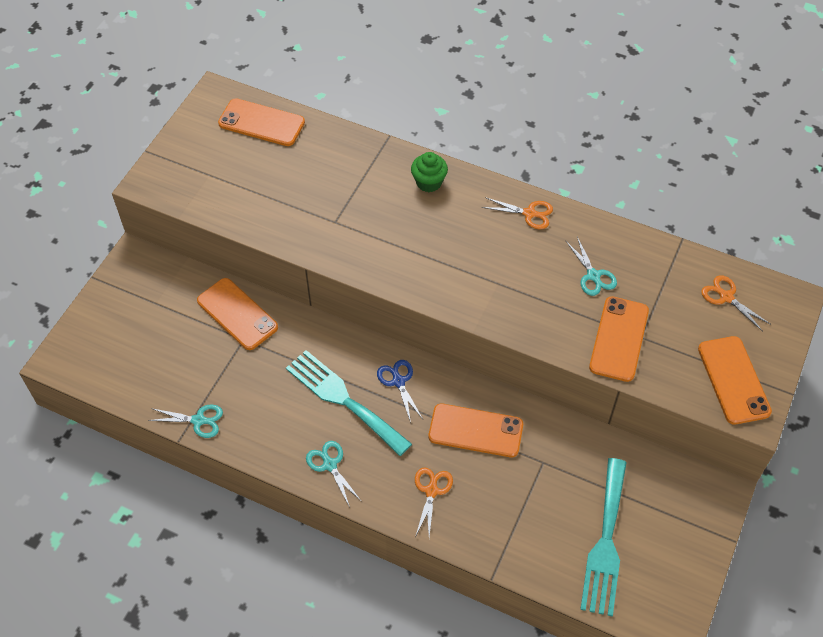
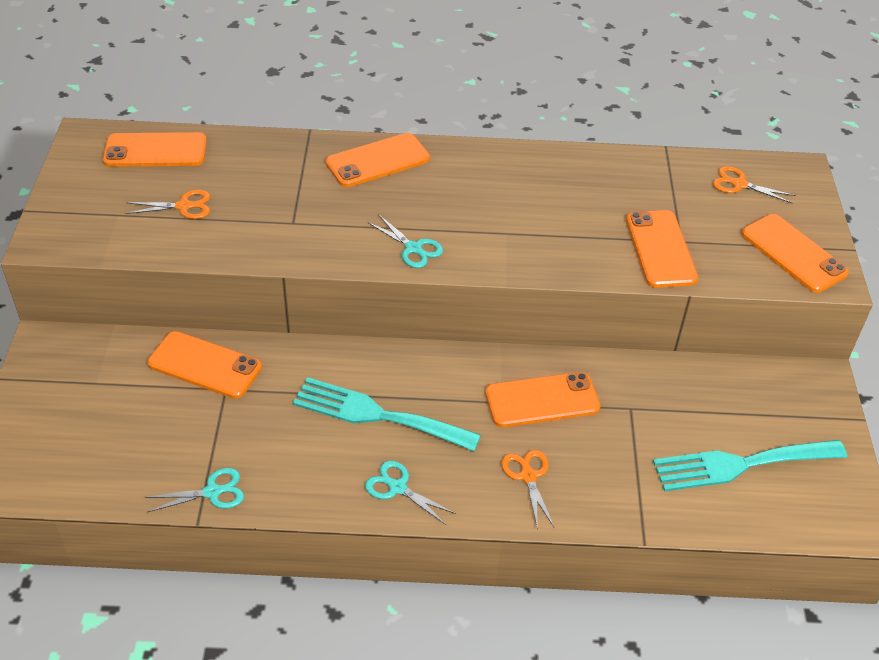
camera: 25 degrees left, 10 degrees down
(398, 381) = (430, 378): blue scissors -> none
(429, 182) = (377, 161): green cupcake -> orange phone
(529, 213) = (501, 162): orange scissors -> orange scissors (183, 206)
(593, 275) = (599, 200): turquoise scissors -> turquoise scissors (413, 248)
(605, 542) = (741, 464): turquoise fork -> turquoise fork turned 90 degrees clockwise

